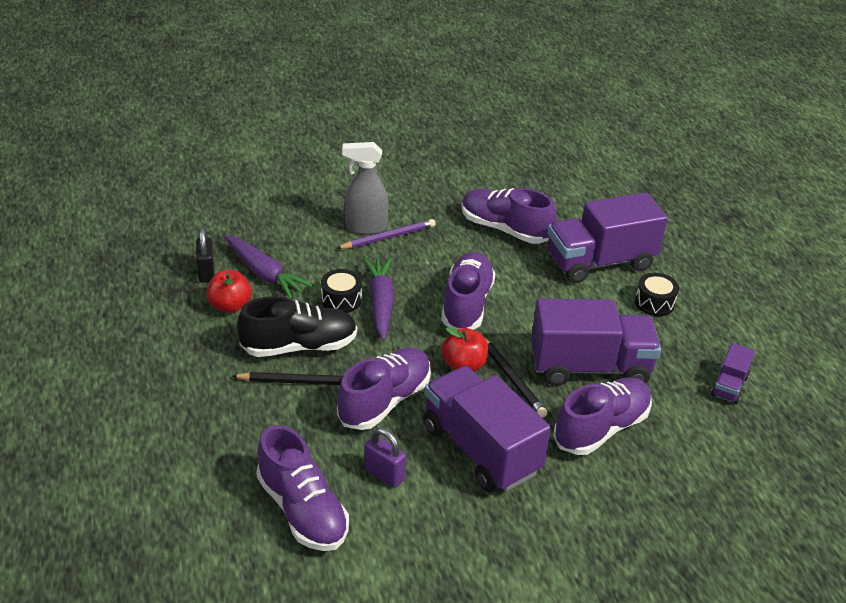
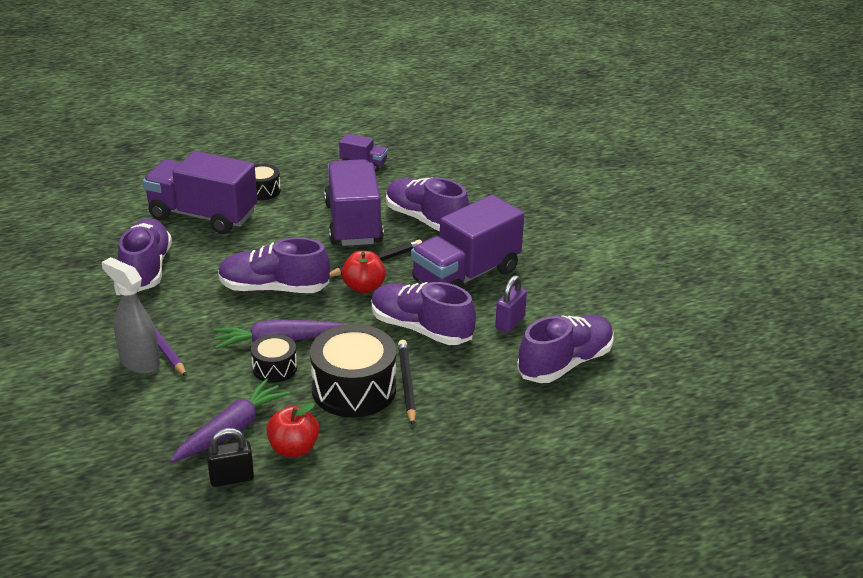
camera: 95 degrees left, 5 degrees down
(299, 346) = (354, 389): black shoe -> black drum
(365, 227) = (139, 362): grey spray bottle -> grey spray bottle turned 135 degrees clockwise
(505, 229) = (146, 269): purple shoe -> purple shoe turned 150 degrees clockwise
(600, 262) = (203, 215): purple truck -> purple truck turned 135 degrees clockwise

